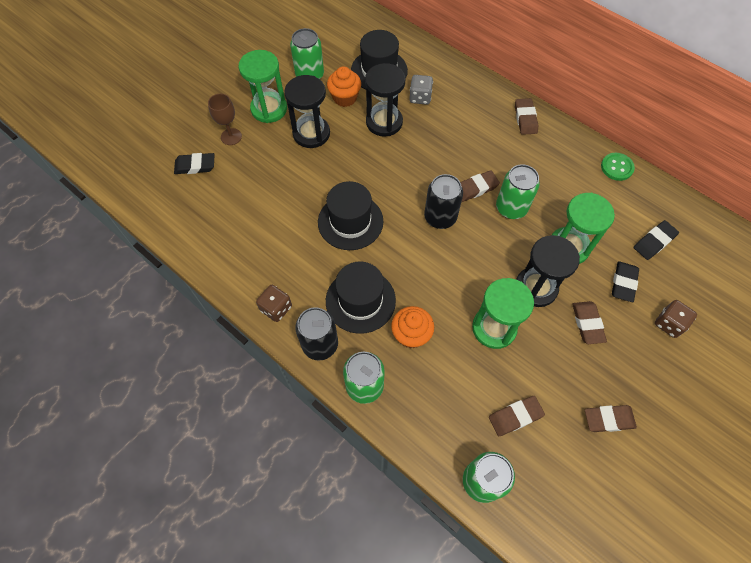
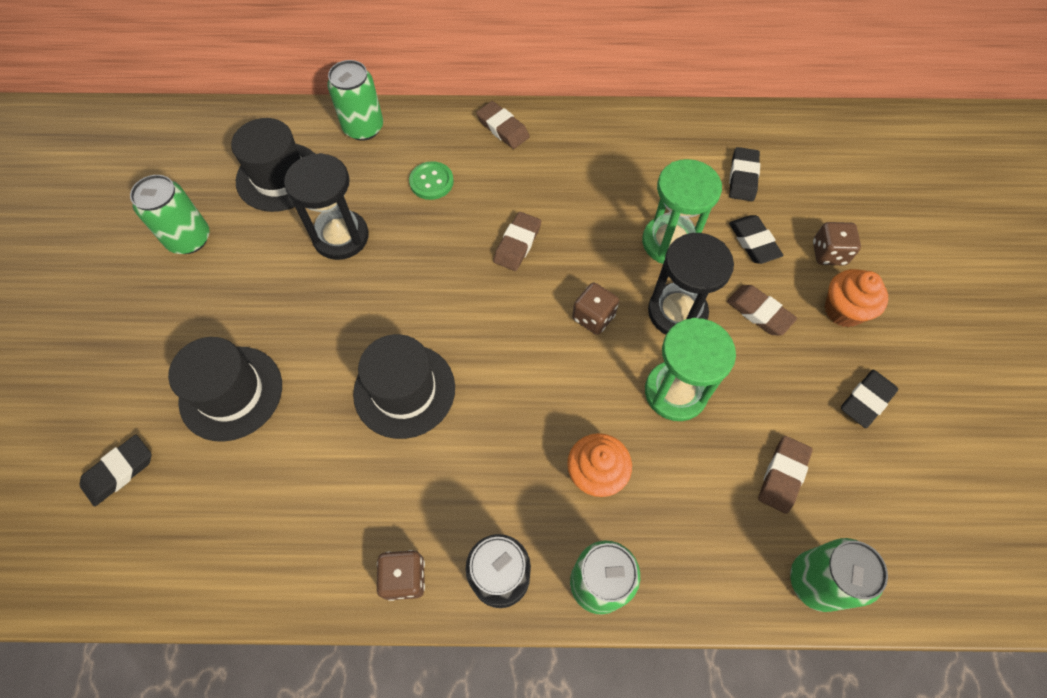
camera: 40 degrees left, 0 degrees up
(231, 137) = (141, 393): brown goblet -> none
(269, 109) = (167, 319): green hourglass -> none
(311, 133) = (256, 313): black hourglass -> none
(345, 98) = (263, 238): orange cupcake -> orange cupcake (843, 310)
(360, 300) = (502, 480): black hat -> black hat (231, 393)
(420, 97) = (360, 178): grey dice -> none
(440, 217) = (507, 307): black can -> none
(483, 256) = (593, 317): none -> brown dice
(511, 208) = (574, 240): green can -> green can (363, 128)
(608, 419) = (866, 400): brown eraser -> black eraser
(617, 167) = (641, 122): green button -> green button (431, 182)

